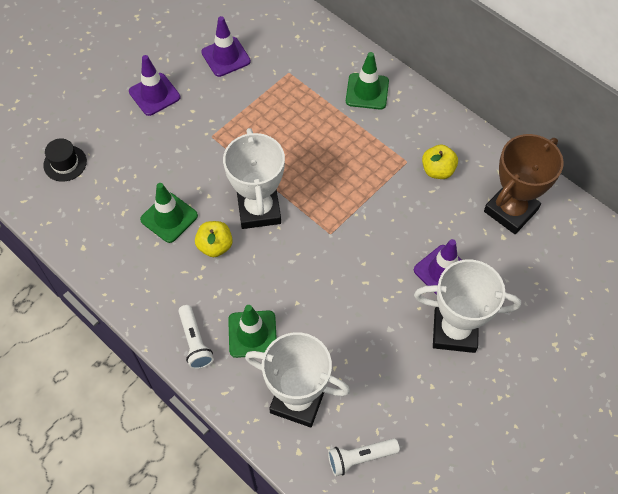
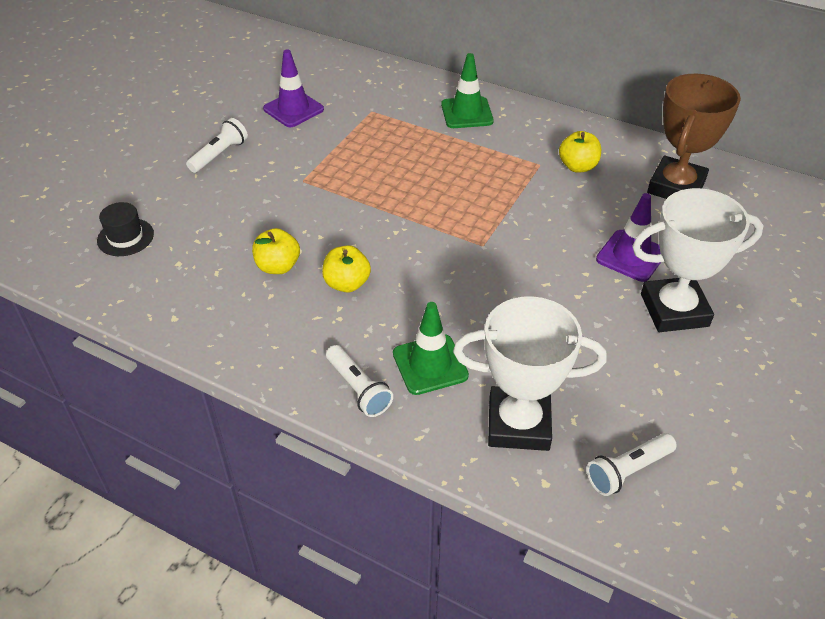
camera: 15 degrees left, 15 degrees down
(154, 94) = (219, 155): purple traffic cone -> white flashlight
(169, 217) = (278, 266): green traffic cone -> yellow apple
(259, 210) = (387, 238): white trophy -> none

